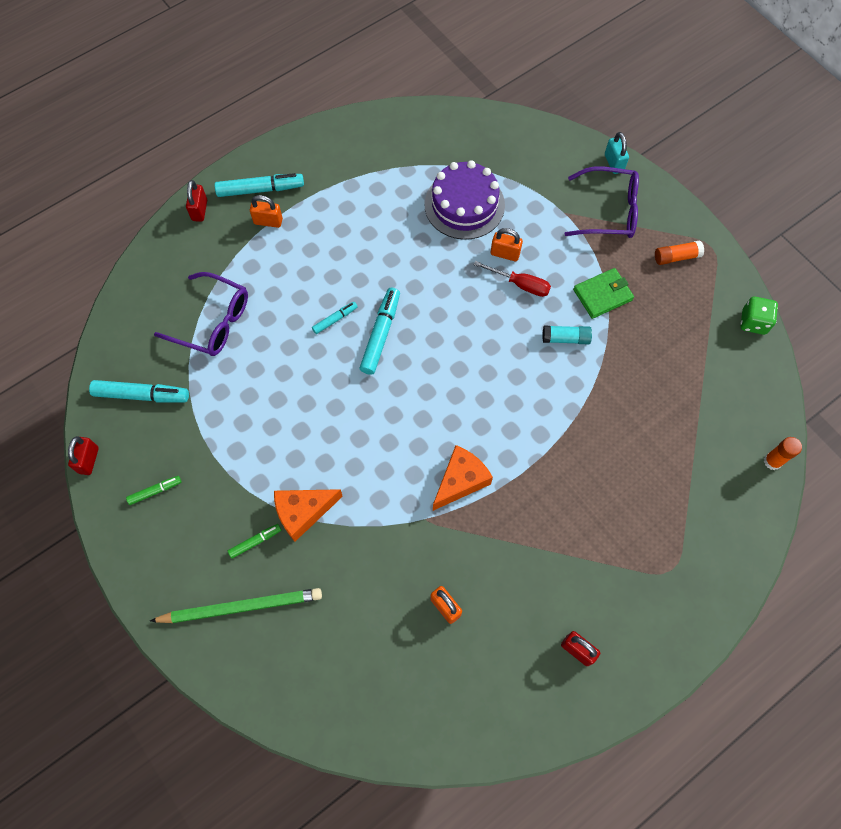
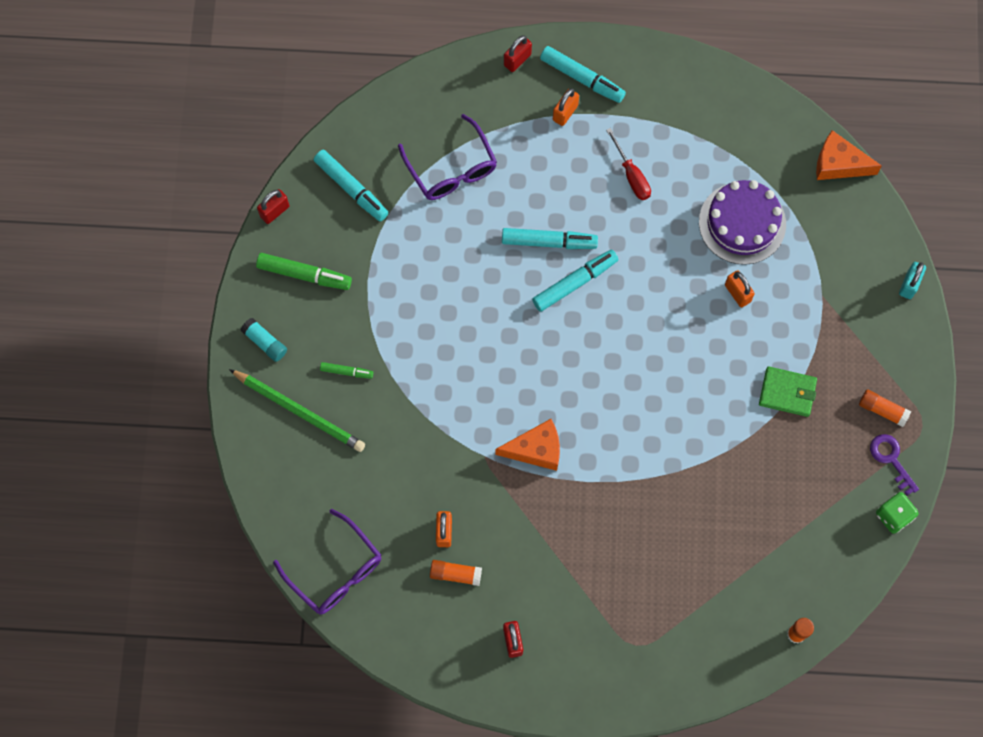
camera: 40 degrees right, 5 degrees up
(155, 491) = (304, 274): green marker -> green marker, size x1.83
(268, 221) = (565, 113): orange padlock -> orange padlock turned 75 degrees clockwise
(303, 512) = (398, 378): orange cheese -> orange cheese (838, 164)
(335, 319) = (549, 242): turquoise marker -> turquoise marker, size x1.83
(484, 634) = (455, 574): none -> orange glue stick
(520, 284) = (726, 329): red screwdriver -> red screwdriver (631, 175)
(566, 338) = (721, 404): turquoise glue stick -> turquoise glue stick (265, 342)
(609, 211) = (863, 325): purple glasses -> purple glasses (335, 571)
(714, 285) = (891, 459): none -> purple key

